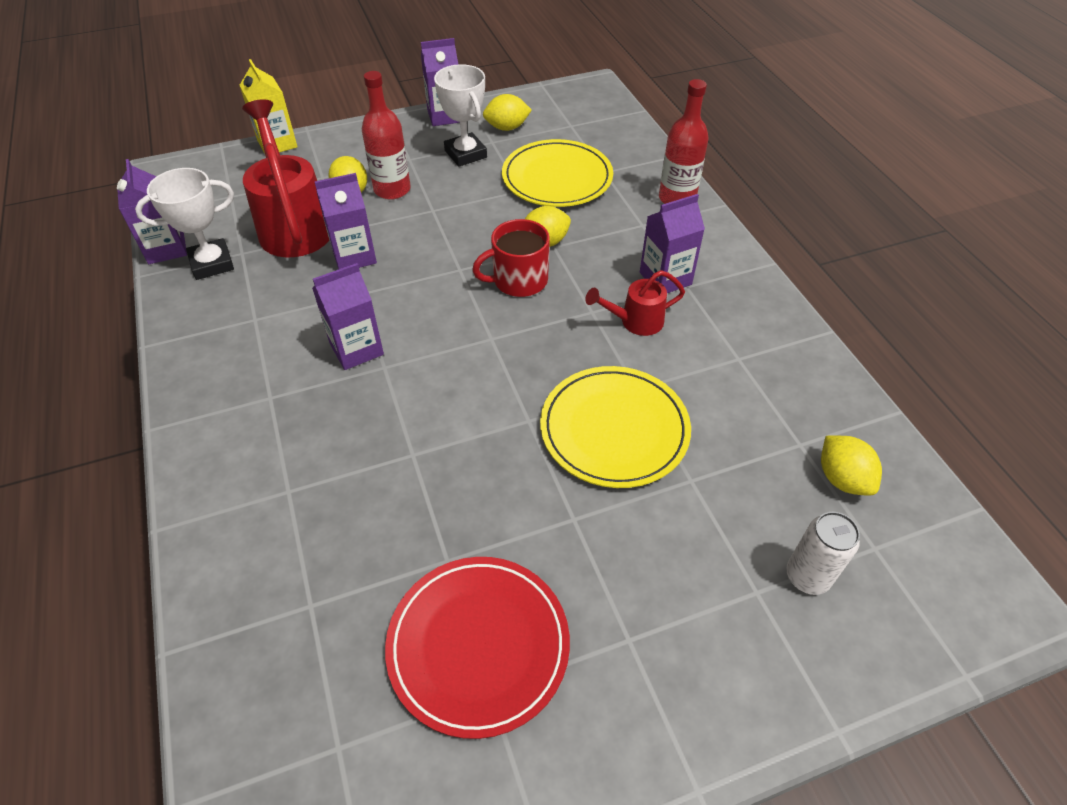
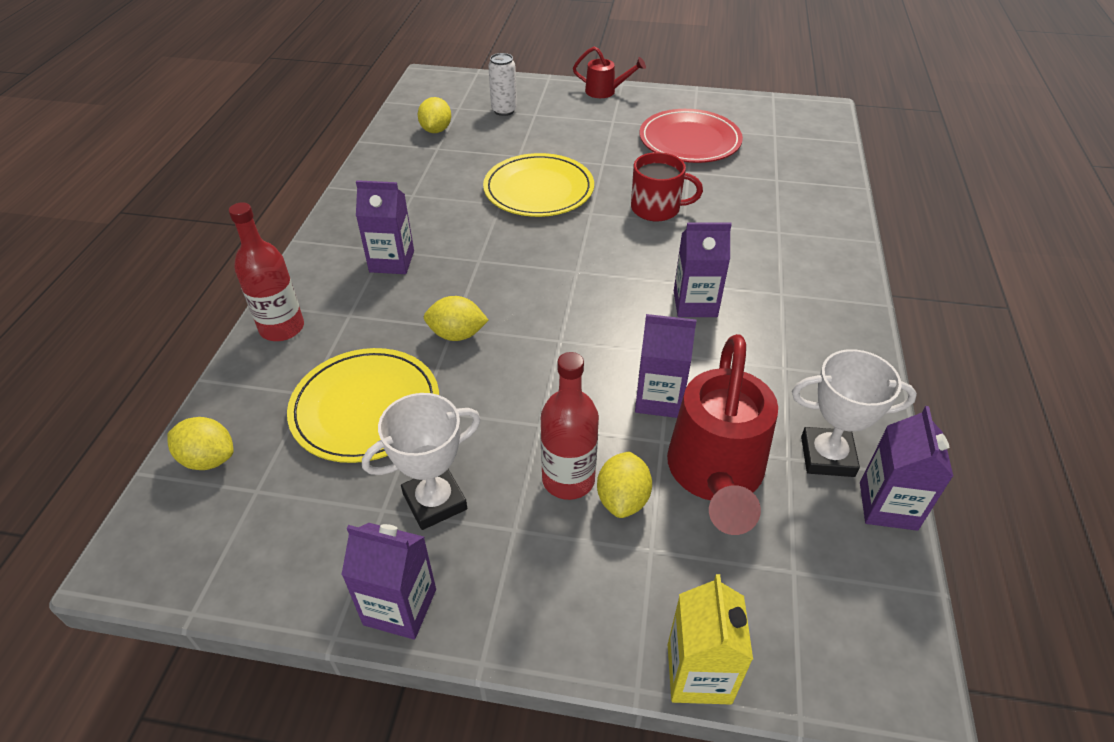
camera: 150 degrees left, 5 degrees down
(465, 154) = (435, 501): white trophy -> white trophy turned 60 degrees clockwise
(507, 128) = (338, 529): yellow lemon -> yellow lemon (208, 459)
(519, 280) = (514, 308): red mug -> red mug (656, 208)
(636, 321) = (453, 241): red watering can -> red watering can (605, 91)

